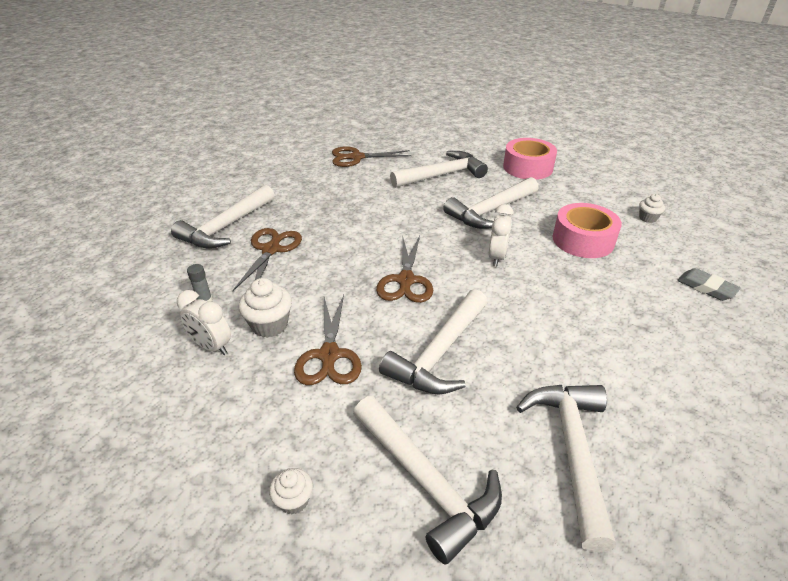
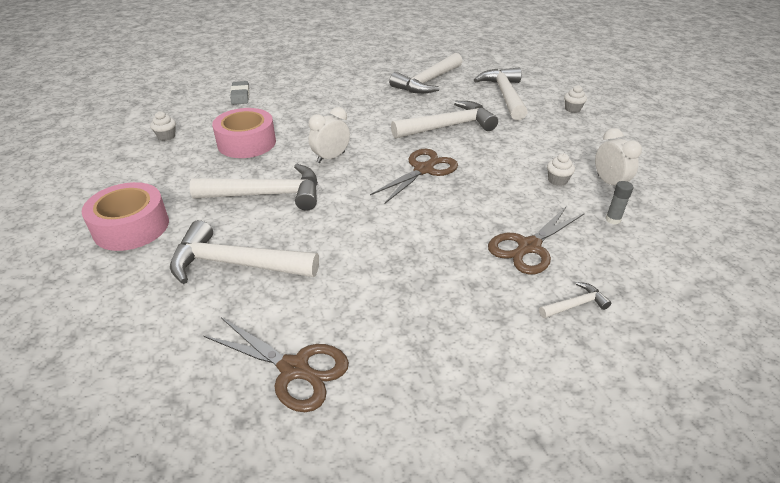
camera: 145 degrees left, 0 degrees up
(226, 227) = (575, 305): white hammer -> white hammer, size x0.45
(269, 325) = (557, 180): white cupcake -> white cupcake, size x0.61
(329, 355) = (521, 149): brown scissors -> none

